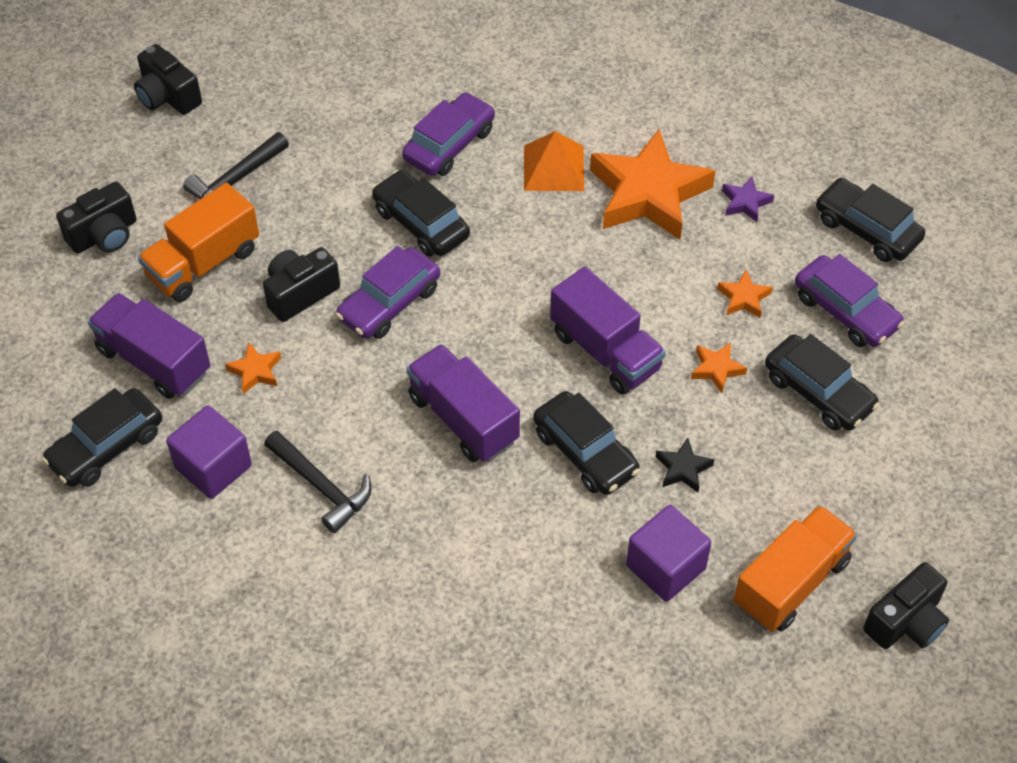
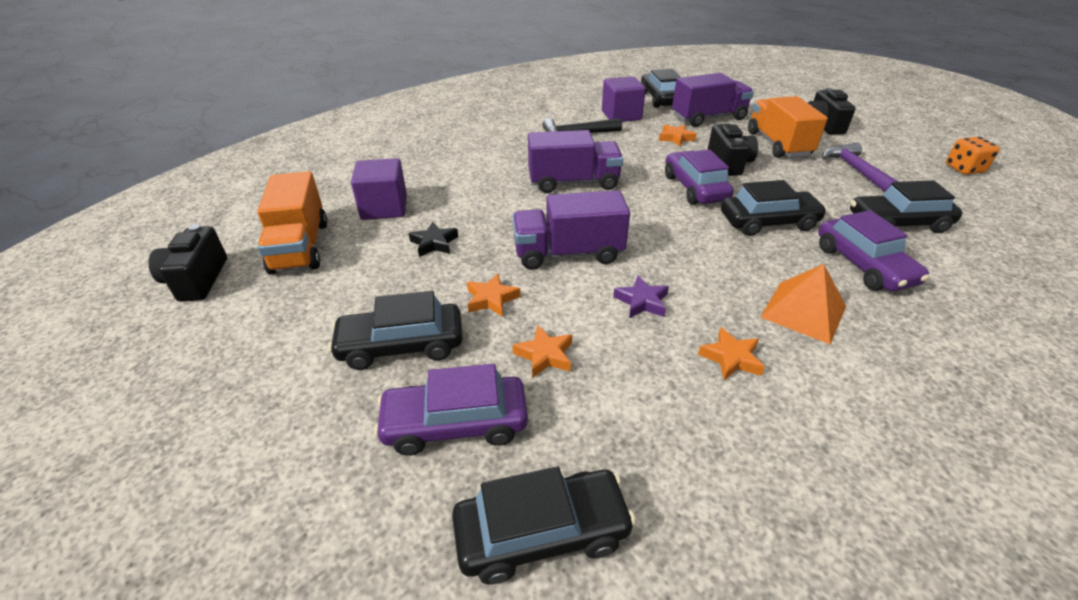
camera: 125 degrees right, 15 degrees down
(168, 96) = (964, 169): black camera -> orange dice
(236, 181) = (855, 170): black hammer -> purple hammer
(585, 452) = (497, 212): black car -> black car (898, 223)
(648, 194) = (731, 358): orange star -> orange star, size x0.42
(745, 202) = (670, 431): purple star -> purple star (642, 301)

